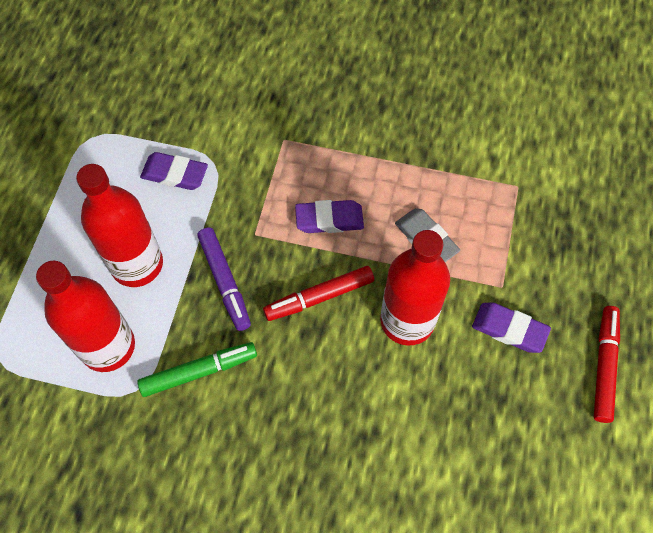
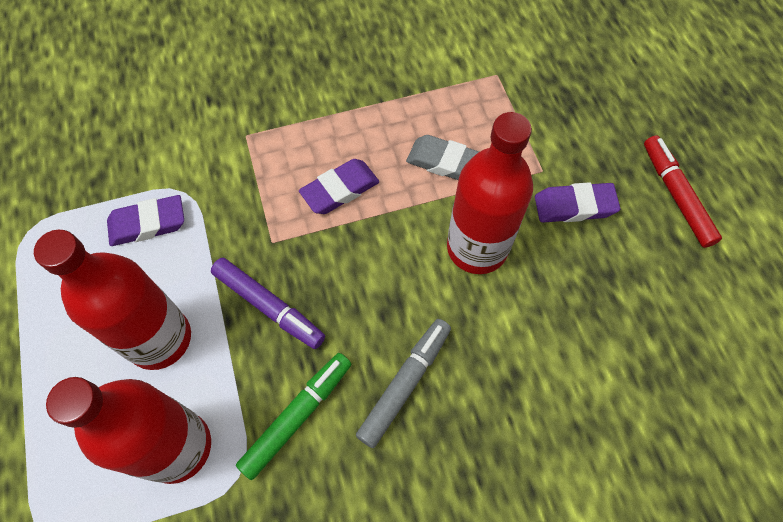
camera: 30 degrees left, 0 degrees up
(288, 392) = (405, 383): none -> grey marker
(319, 297) = (377, 270): red marker -> none

